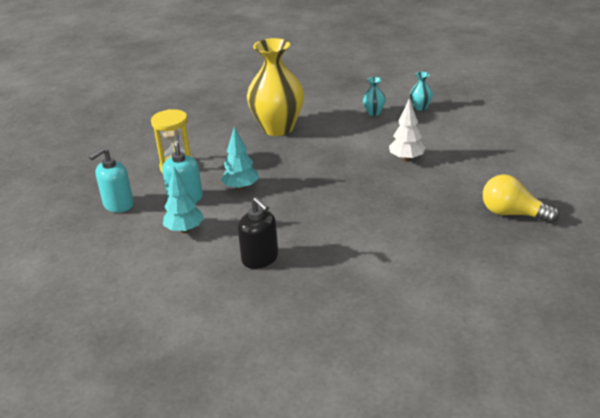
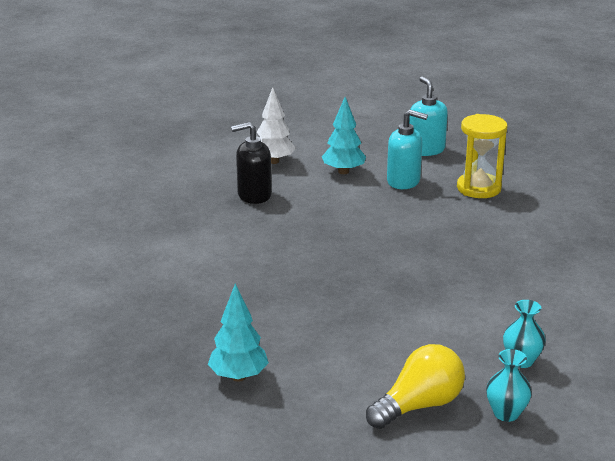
camera: 115 degrees right, 5 degrees down
(241, 188) = (395, 213): turquoise tree -> turquoise tree (238, 376)
(278, 128) = (531, 269): yellow vase -> none
(406, 159) = (353, 337): white tree -> white tree (274, 161)
(512, 214) = (148, 361): yellow light bulb -> yellow light bulb (419, 405)

